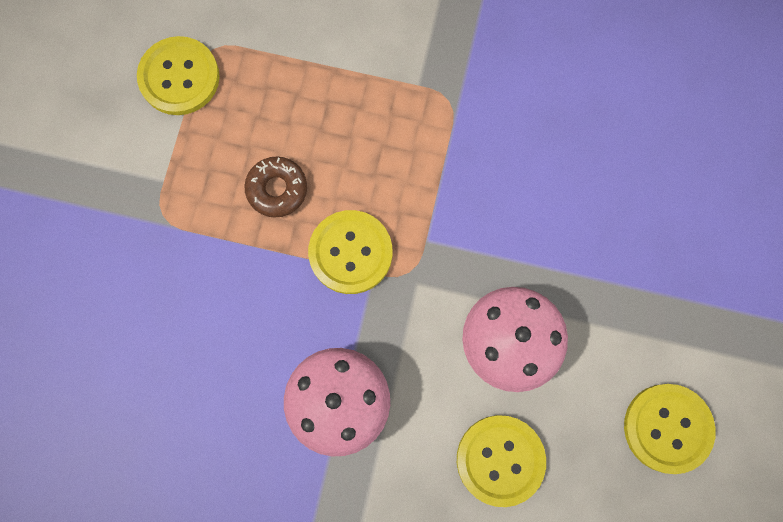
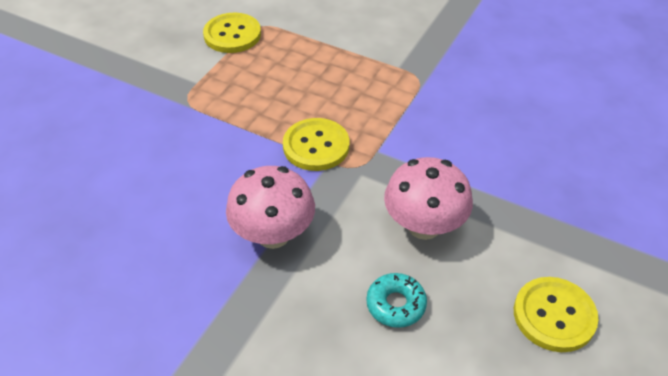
camera: 15 degrees right, 30 degrees down
(277, 189) = (275, 101): brown donut -> none
(500, 460) = (396, 304): yellow button -> turquoise donut

